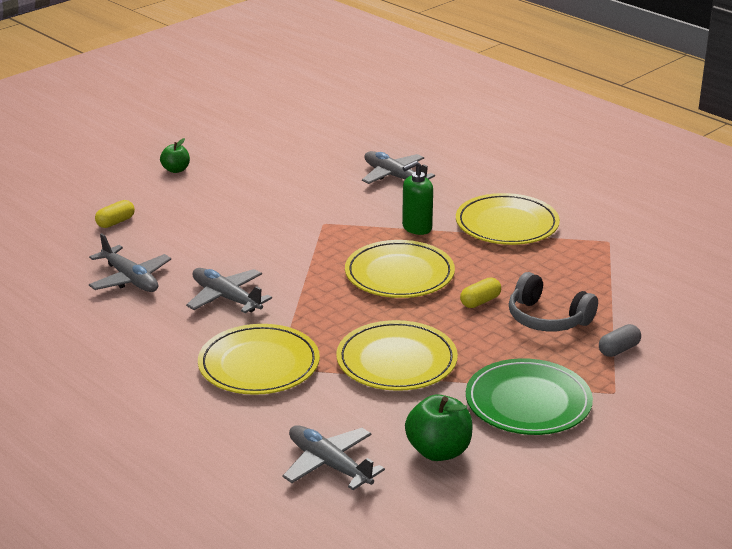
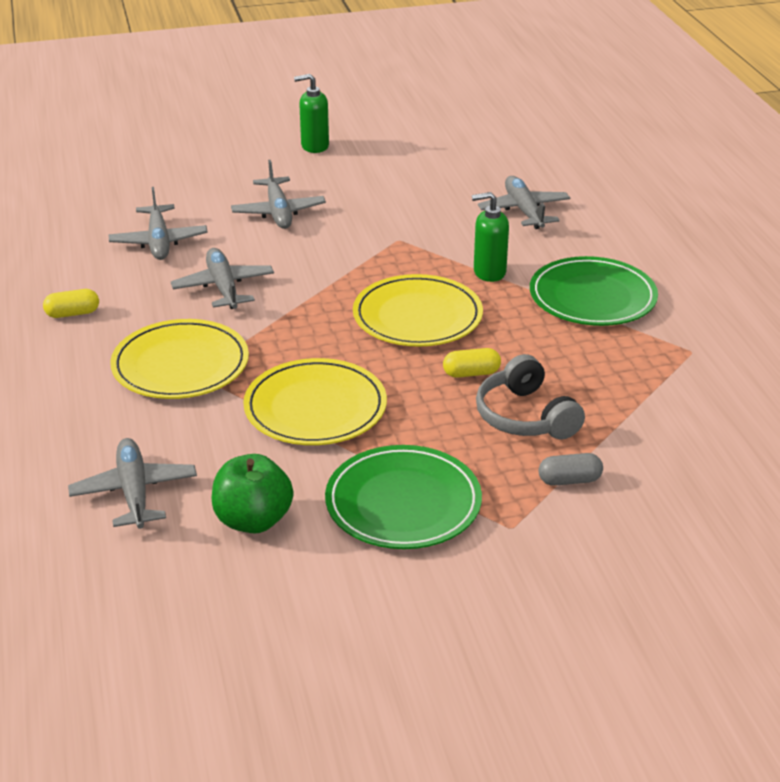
camera: 30 degrees right, 5 degrees up
(115, 222) = (205, 183): yellow capsule -> yellow capsule (73, 313)
(176, 170) = (314, 146): green apple -> green soap dispenser
(204, 229) = (278, 212): none -> grey plane
(507, 224) = (592, 297): yellow plate -> green plate

